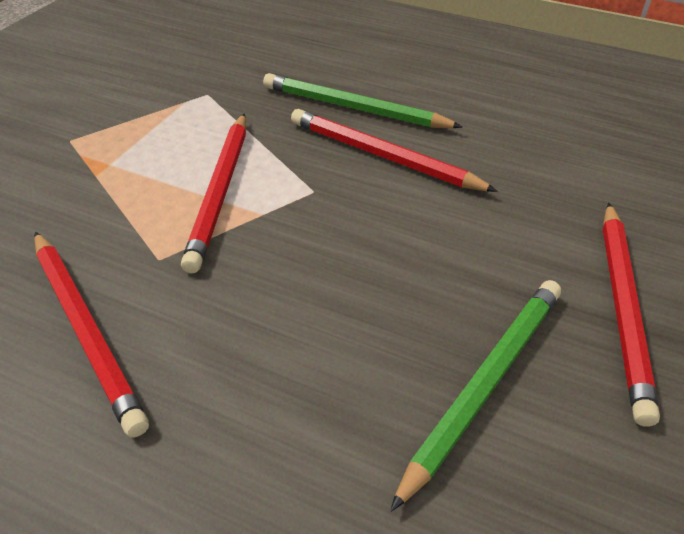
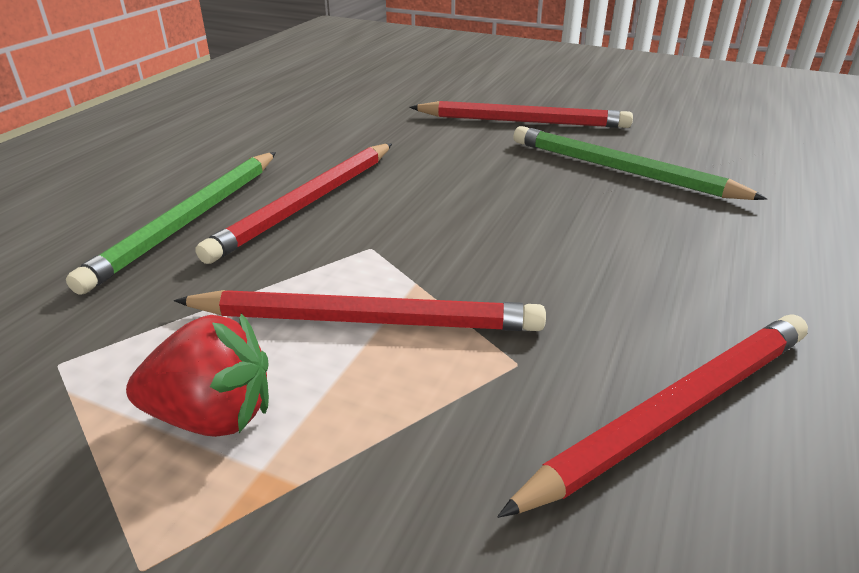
camera: 90 degrees left, 10 degrees down
(151, 145) = (213, 416): none -> red strawberry

